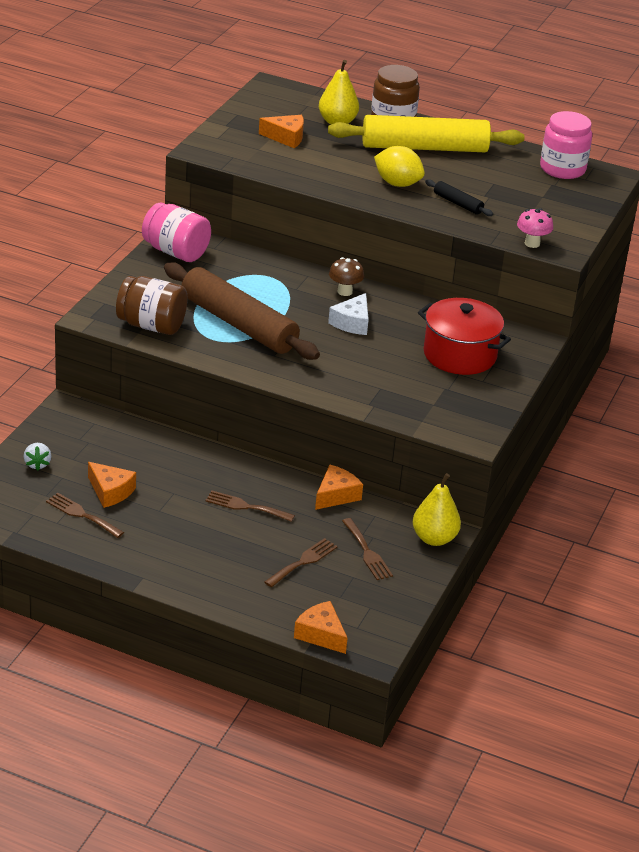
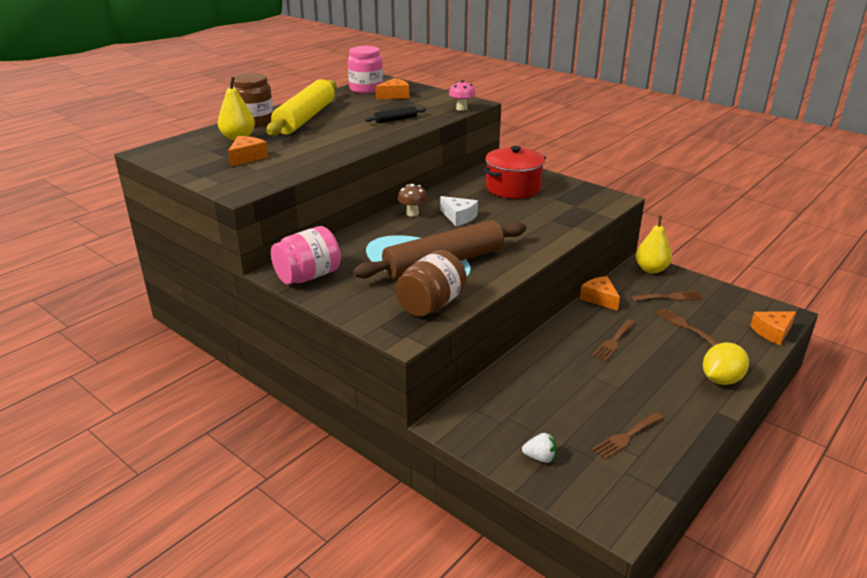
camera: 70 degrees left, 5 degrees down
(110, 492) = (590, 413): orange cheese -> orange cheese (394, 96)
(397, 183) = (354, 132): yellow lemon -> yellow lemon (721, 379)

